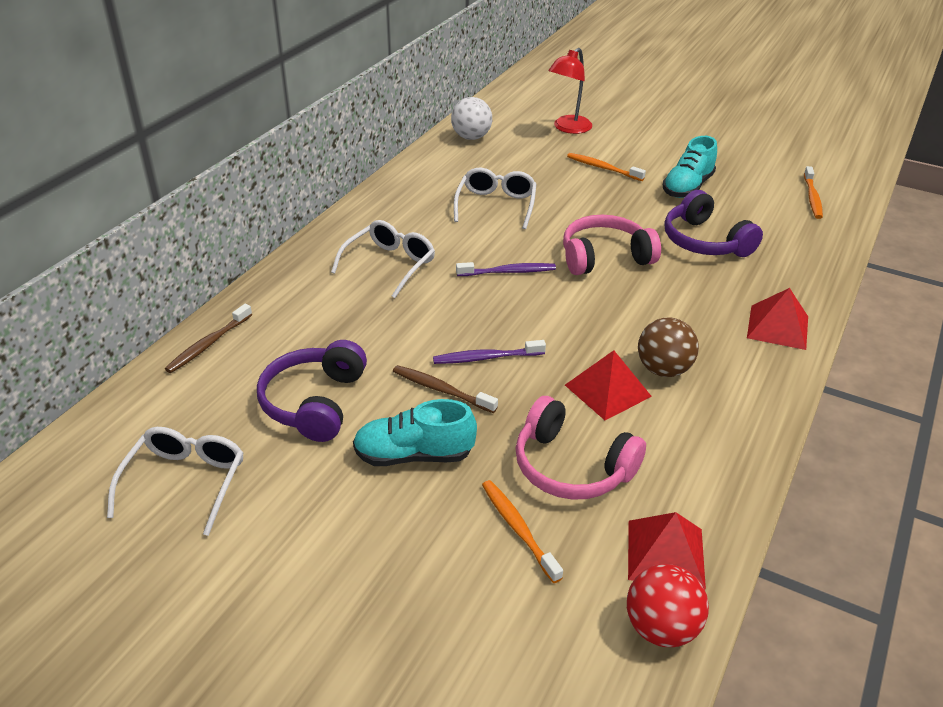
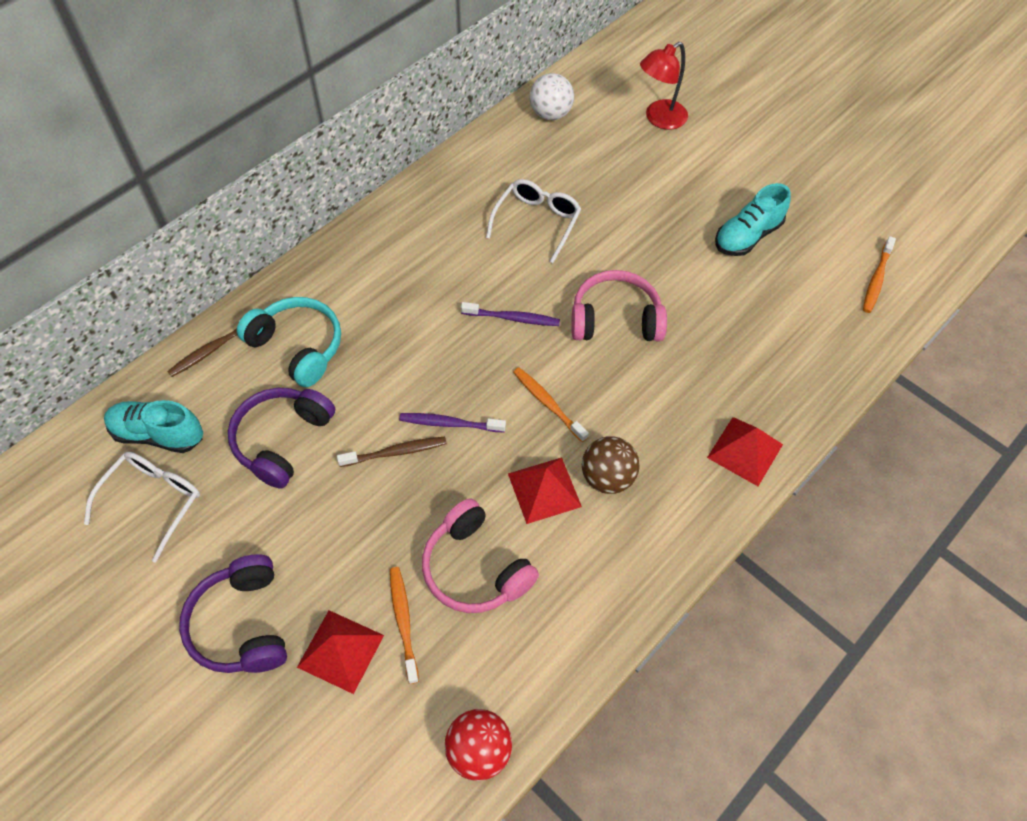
camera: 15 degrees right, 20 degrees up
(300, 327) = (297, 347): none -> turquoise headphones
(390, 264) = (404, 283): white glasses -> none
(414, 455) = (346, 520): turquoise shoe -> turquoise shoe (158, 434)
(441, 390) = (395, 452): brown toothbrush -> brown toothbrush turned 120 degrees clockwise
(603, 168) = (670, 189): orange toothbrush -> orange toothbrush (548, 403)
(665, 553) = (515, 680): red pyramid -> red pyramid (340, 651)
(705, 241) = (728, 319): purple headphones -> purple headphones (242, 624)

